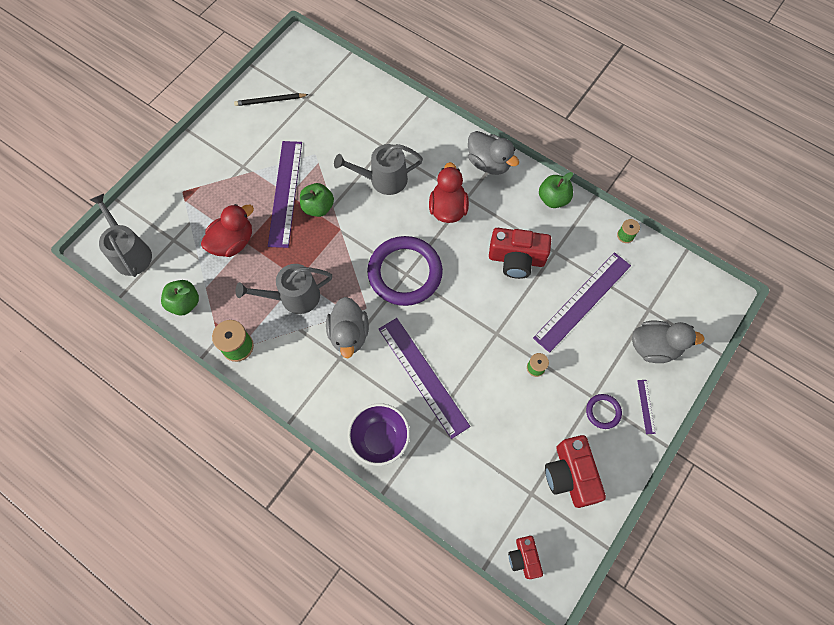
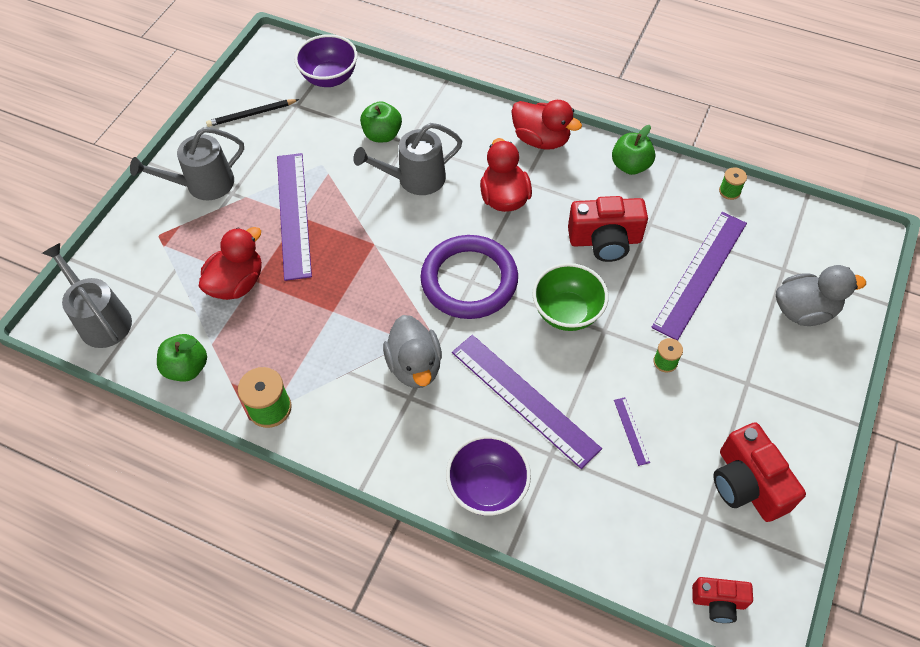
camera: 10 degrees left, 10 degrees down
(294, 297) = (332, 334): grey watering can -> grey watering can (203, 184)
(318, 207) = (340, 224): green apple -> green apple (382, 135)
(336, 79) = (330, 78): none -> purple bowl
(472, 313) = (567, 313): none -> green bowl
(489, 163) = (541, 139): grey duck -> red duck
(524, 558) = (718, 602): red camera -> red camera turned 60 degrees counterclockwise
(603, 412) = (765, 398): purple ring -> none
(646, 406) = (816, 382): purple ruler -> purple ruler (631, 431)

